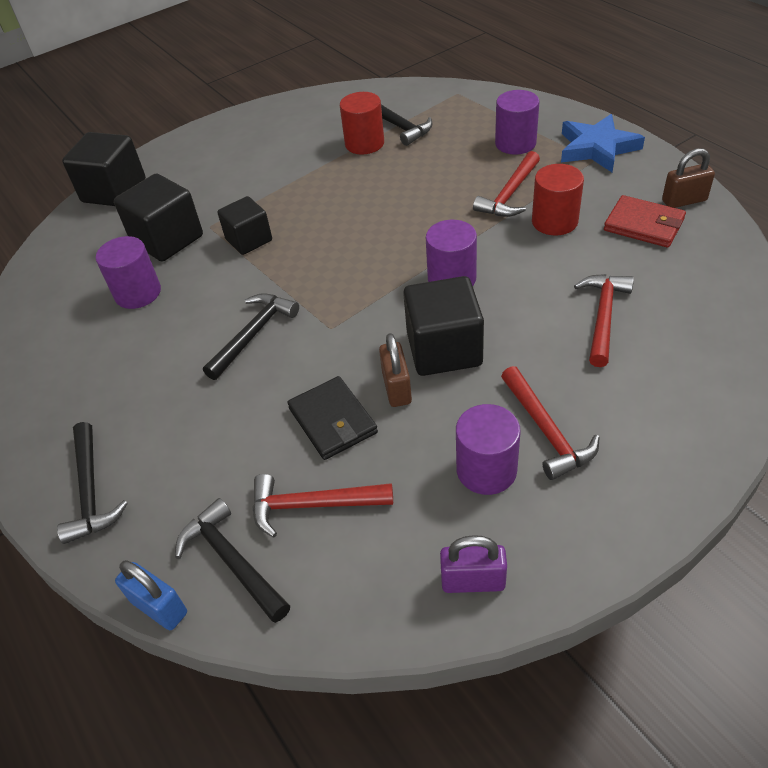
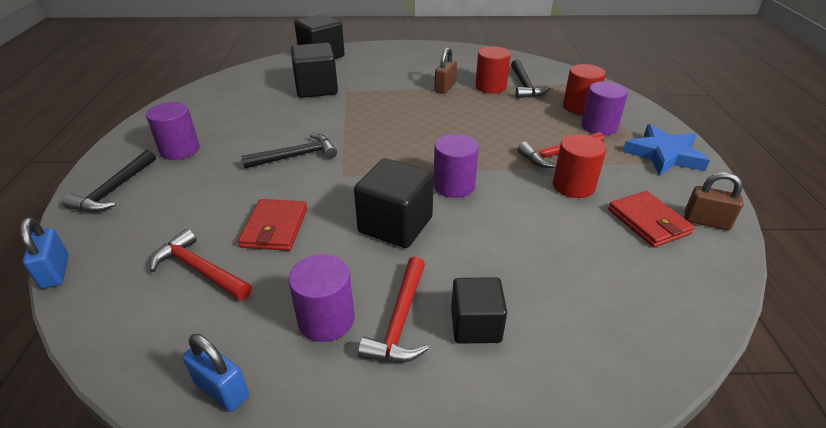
camera: 30 degrees right, 10 degrees down
(138, 293) = (268, 107): purple cylinder -> purple cylinder (180, 150)
(232, 561) = (119, 272): black hammer -> none
(249, 240) = (358, 107): black cube -> black cube (475, 325)
(332, 421) = (275, 228): black wallet -> red wallet
(397, 388) = (336, 231): brown padlock -> brown padlock (445, 87)
(473, 581) = (222, 390): purple padlock -> blue padlock
(476, 128) = (579, 107): none -> red cylinder
(603, 316) = (539, 267): red hammer -> none

